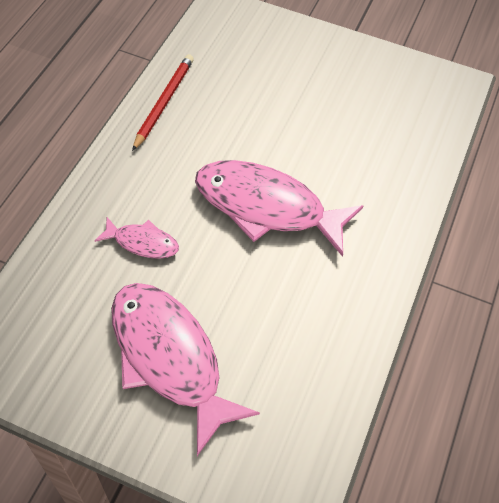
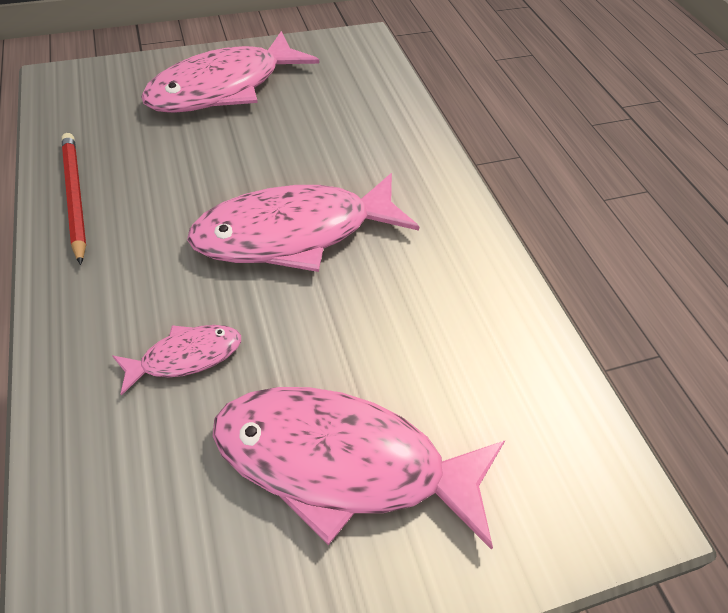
camera: 40 degrees left, 5 degrees down
(318, 71) = (223, 87): none -> pink fish

